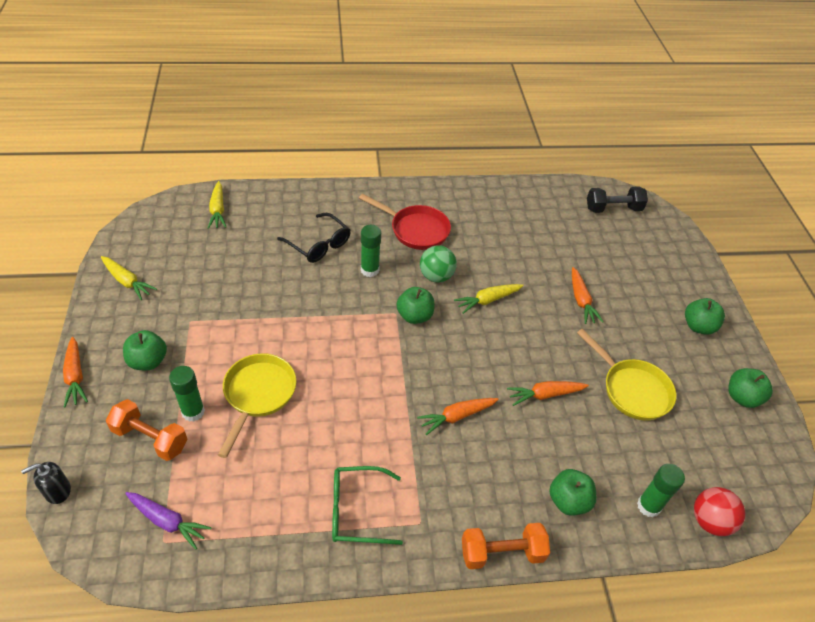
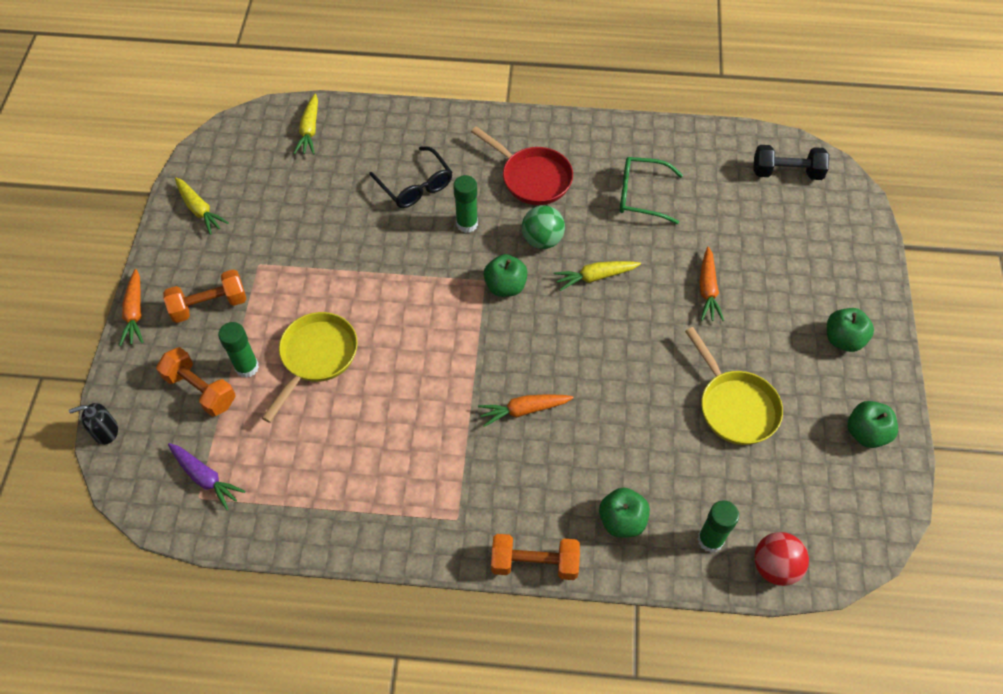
camera: 15 degrees right, 10 degrees up
(148, 361) = (209, 305): green apple -> orange dumbbell
(356, 510) = (394, 496): green glasses -> green glasses (641, 195)
(545, 395) = (631, 399): orange carrot -> none

